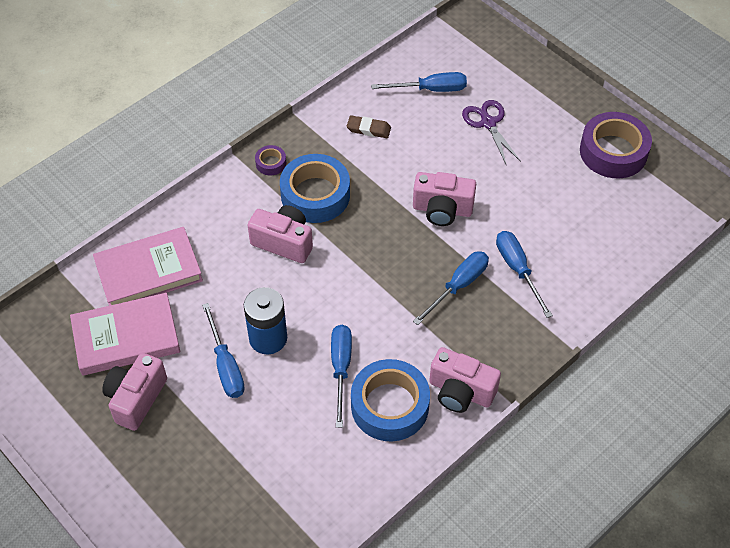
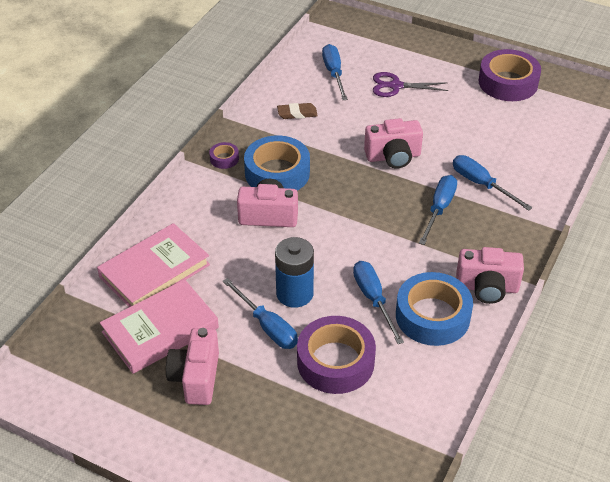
camera: 20 degrees left, 10 degrees down
(272, 424) = (335, 362): none -> purple tape
(430, 89) = (334, 73): blue screwdriver -> blue screwdriver turned 75 degrees counterclockwise
(488, 123) = (395, 86): purple scissors -> purple scissors turned 45 degrees counterclockwise

